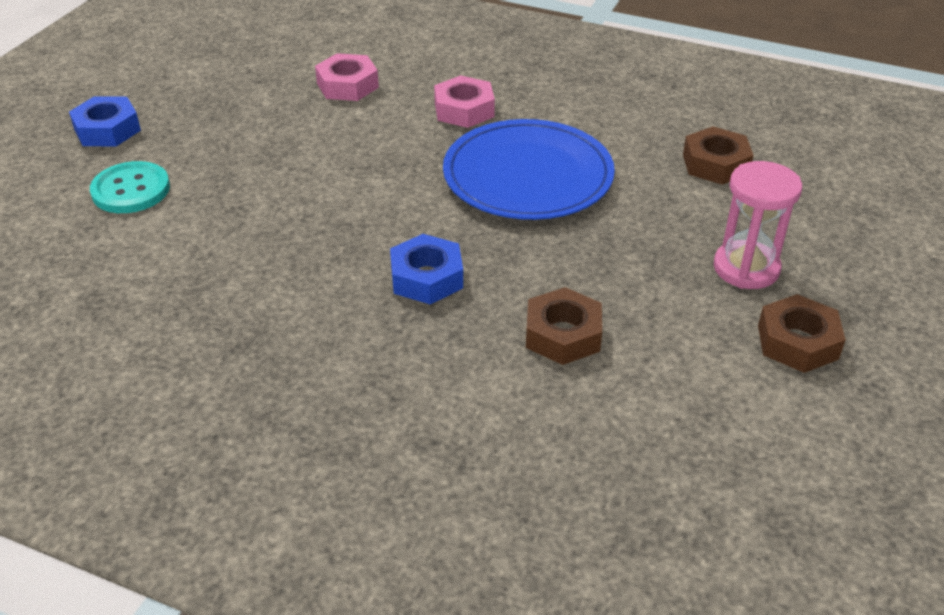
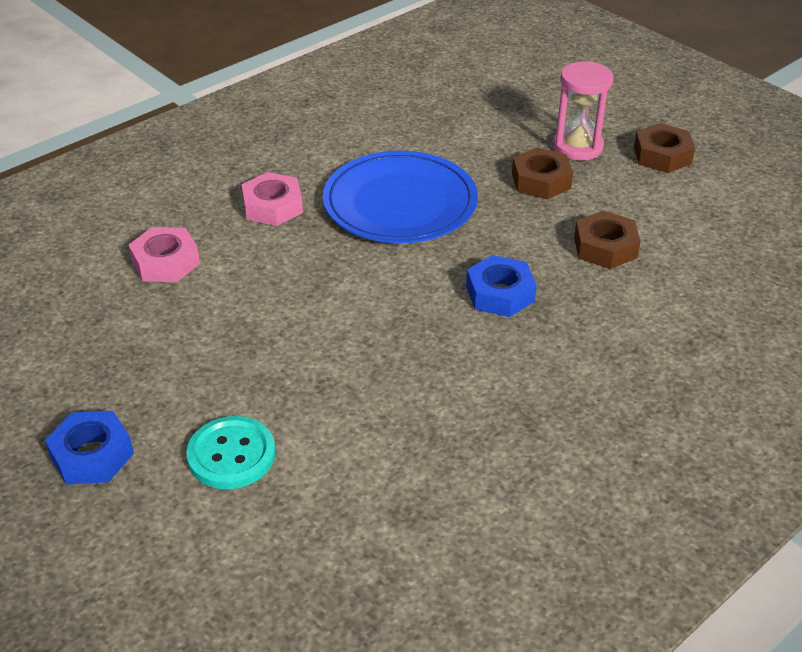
camera: 65 degrees left, 0 degrees up
(715, 164) = (450, 115): brown nut -> brown nut (541, 181)

